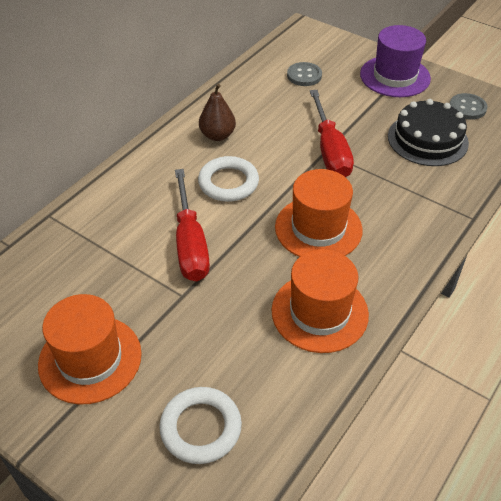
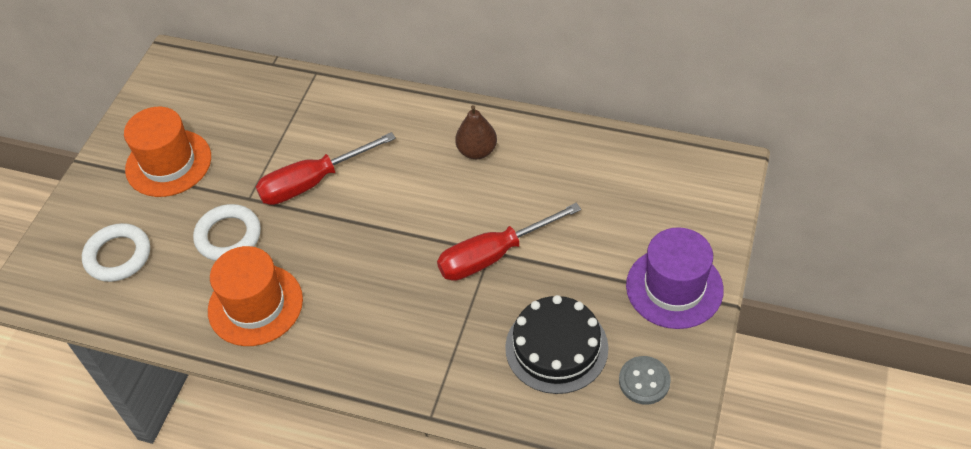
camera: 75 degrees right, 5 degrees up
(228, 183) = (406, 183): white ring -> white ring (228, 236)
(304, 75) = (626, 195): grey button -> none
(318, 228) = (365, 276): orange hat -> none

